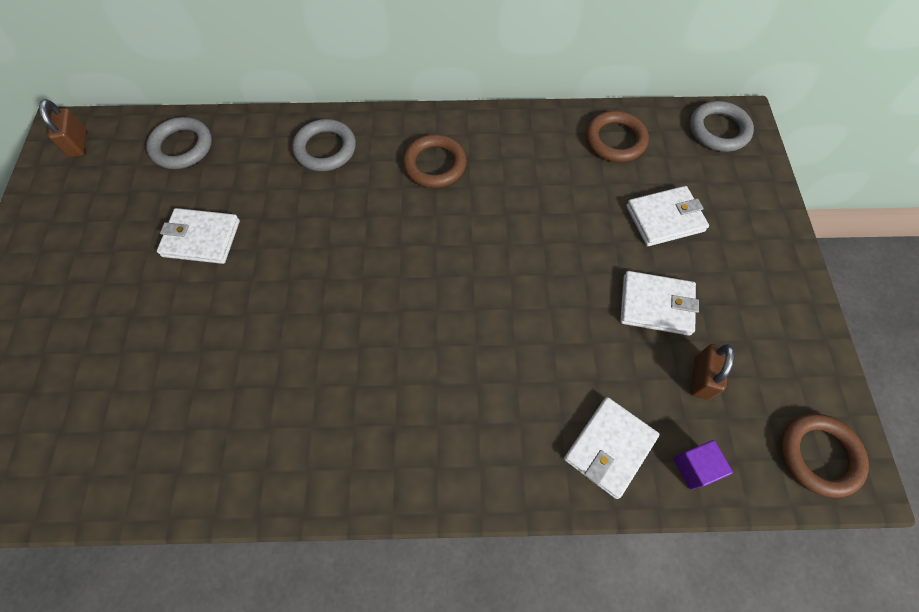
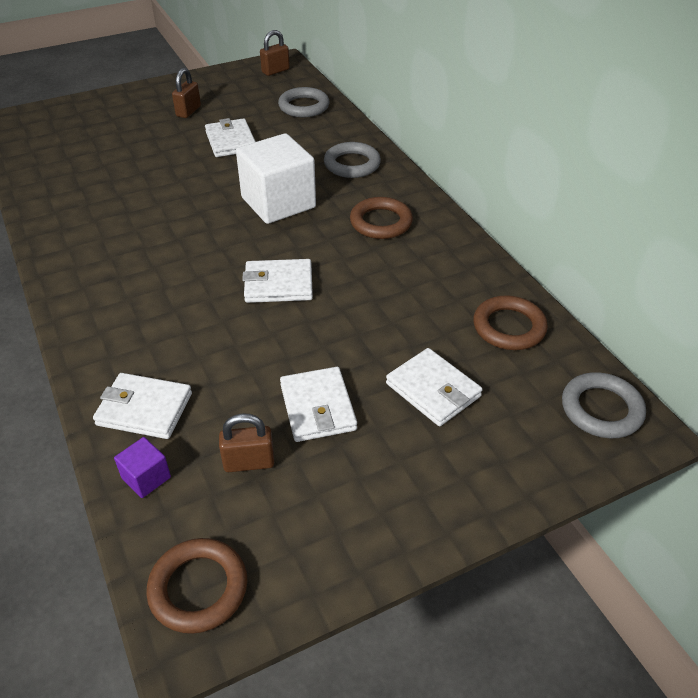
camera: 65 degrees right, 20 degrees down
(97, 261) = (188, 111): none -> brown padlock
(351, 234) = (278, 202): none -> white cube
(484, 279) = (278, 284): none -> white wallet

